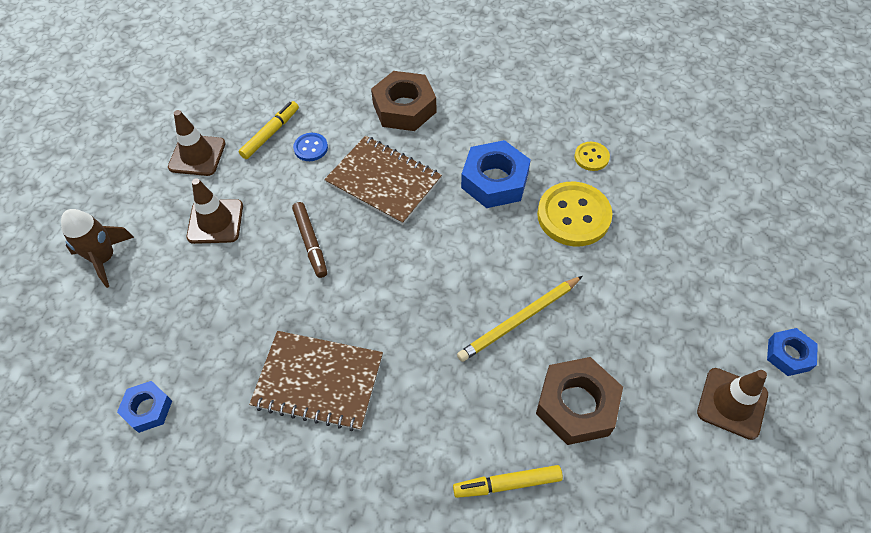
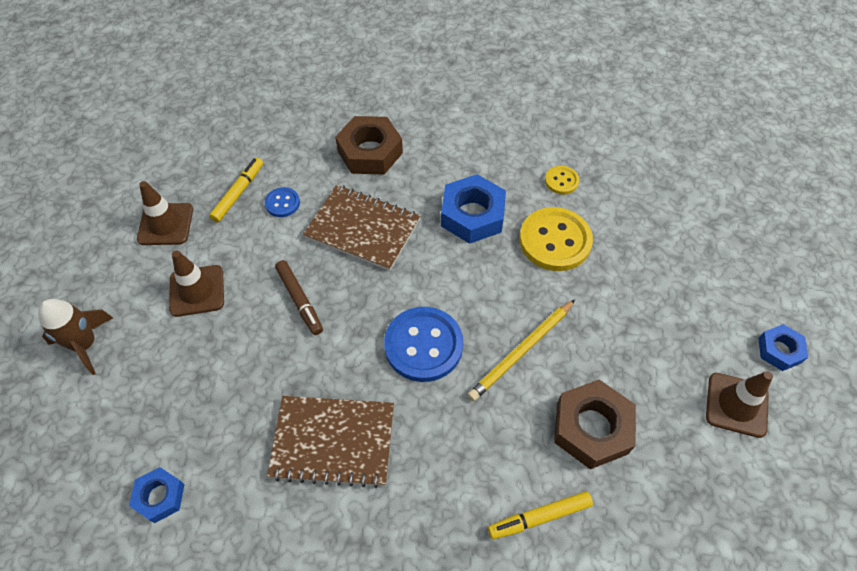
camera: 10 degrees left, 0 degrees up
(423, 301) = (423, 345): none -> blue button

